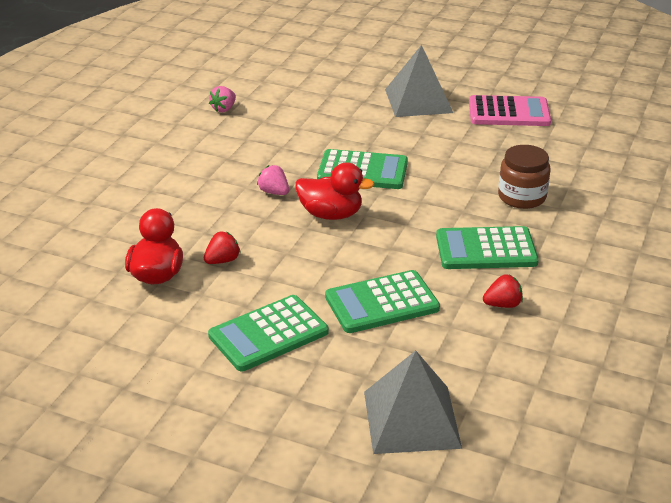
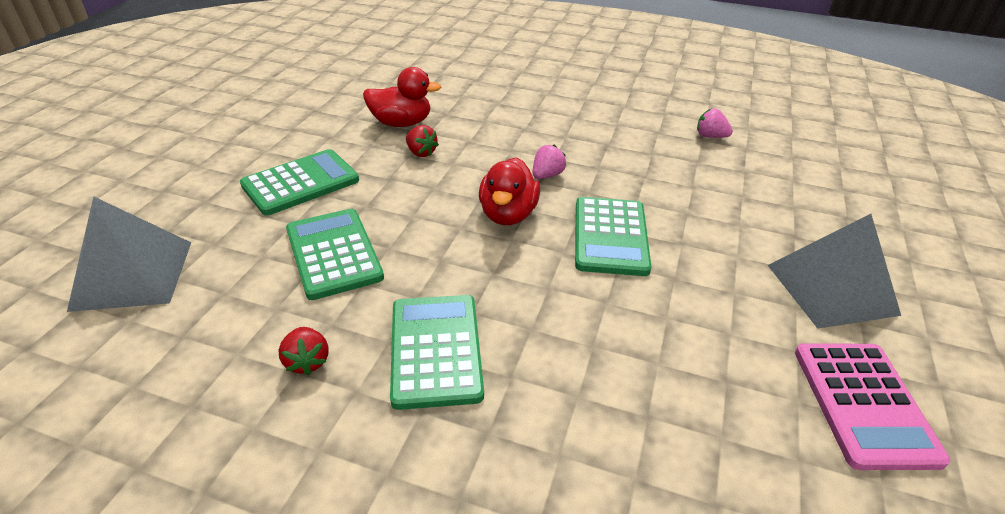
camera: 85 degrees right, 5 degrees up
(268, 334) = (301, 183): green calculator -> green calculator turned 90 degrees clockwise
(522, 197) = (582, 403): brown jar -> none

